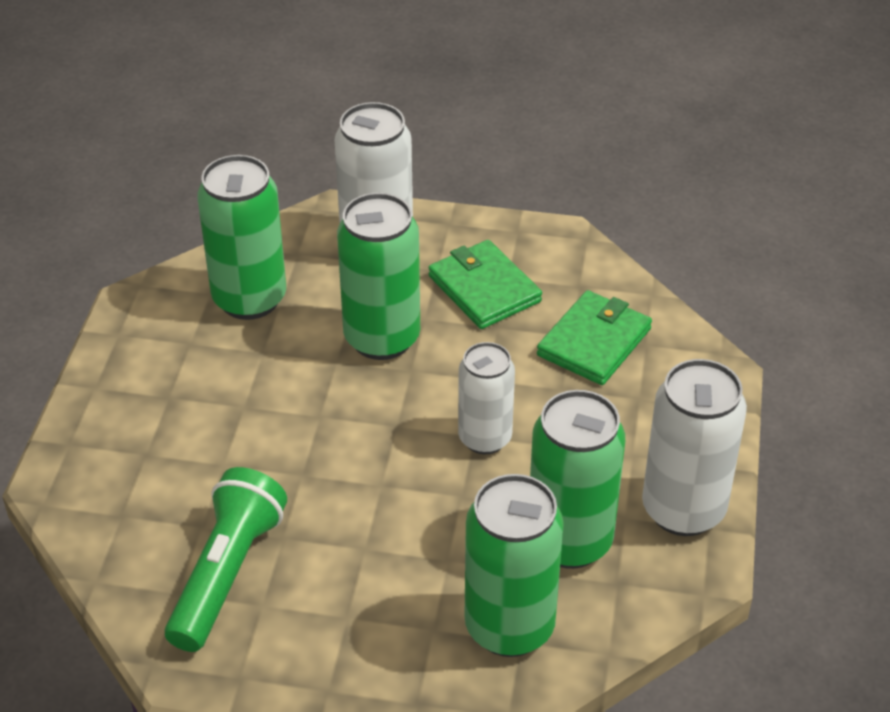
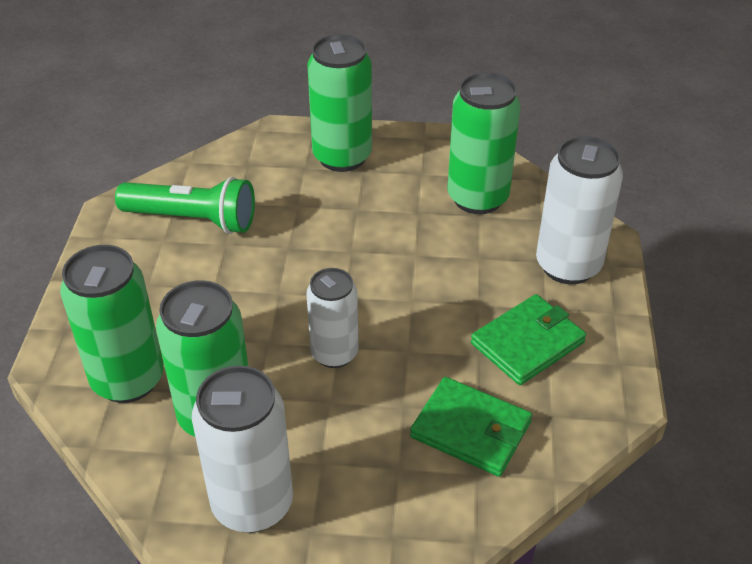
camera: 85 degrees right, 0 degrees up
(382, 338) = (447, 279): green can -> green can (342, 157)

